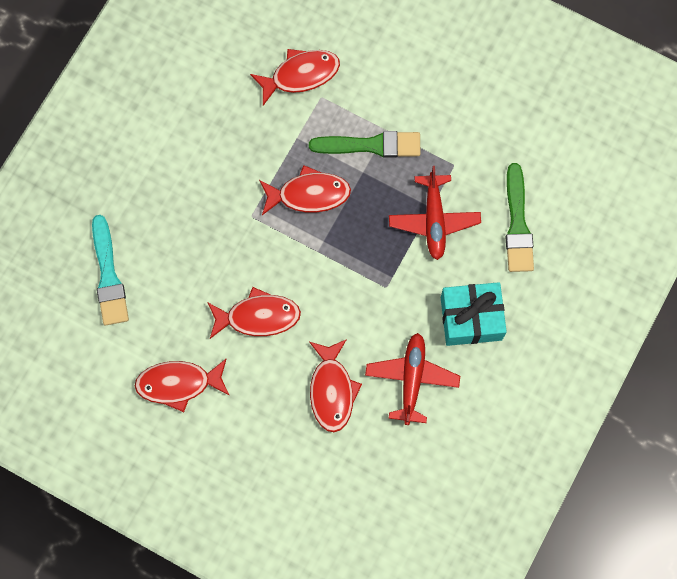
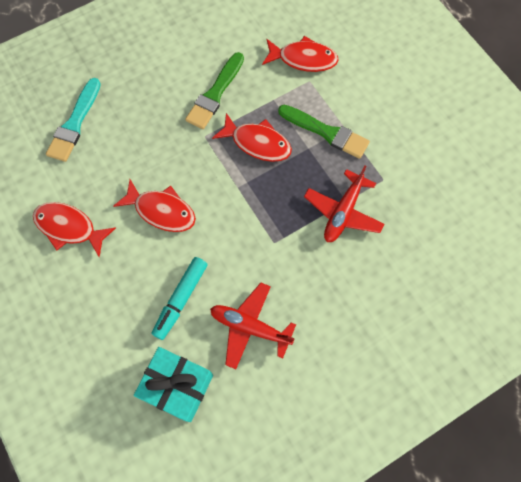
camera: 30 degrees right, 5 degrees down
(332, 390) = (181, 299): red fish -> turquoise marker
(412, 379) = (250, 327): red plane -> red plane turned 105 degrees counterclockwise
(471, 318) = (328, 305): turquoise gift -> turquoise gift (177, 386)
(517, 224) = (410, 251): green brush -> green brush (215, 94)

